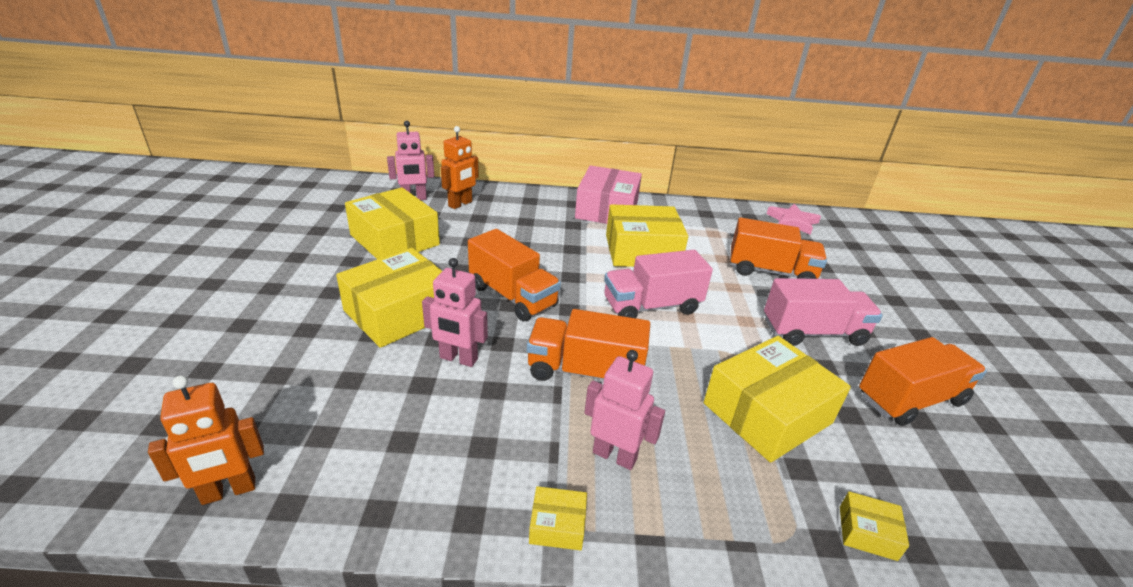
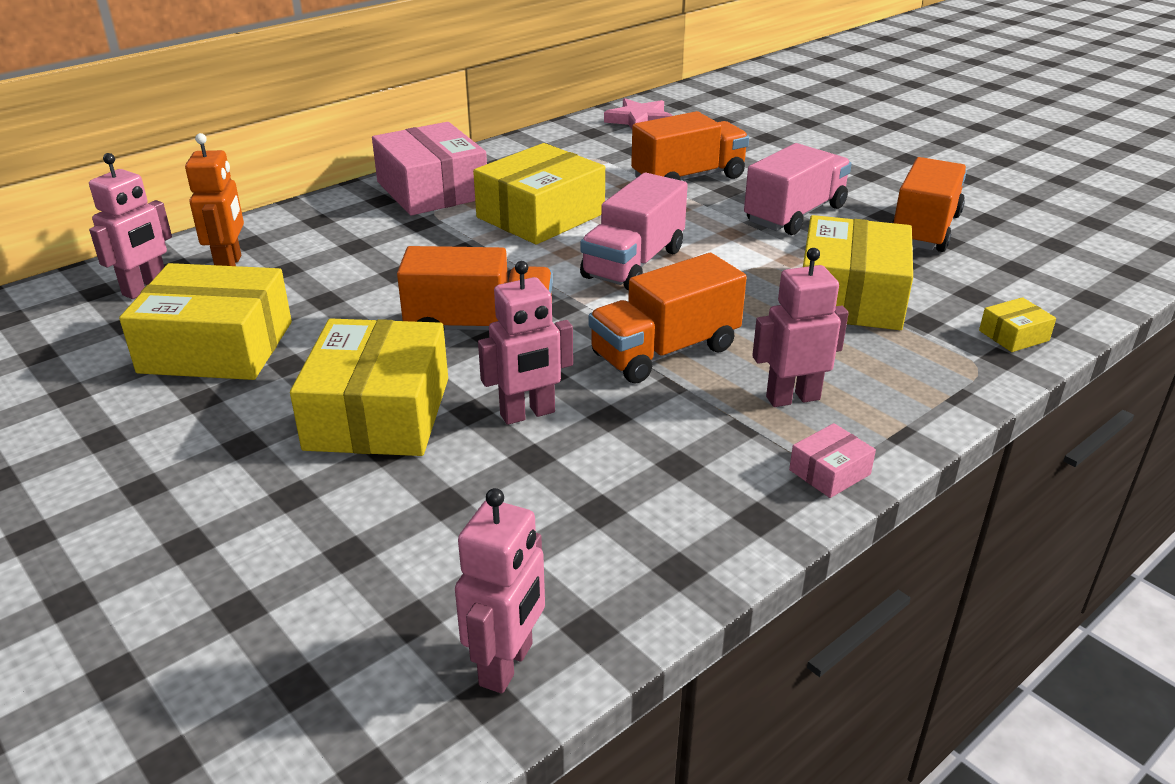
camera: 40 degrees left, 0 degrees up
(229, 491) = (507, 665): orange robot -> pink robot
(557, 525) = (829, 472): yellow box -> pink box

